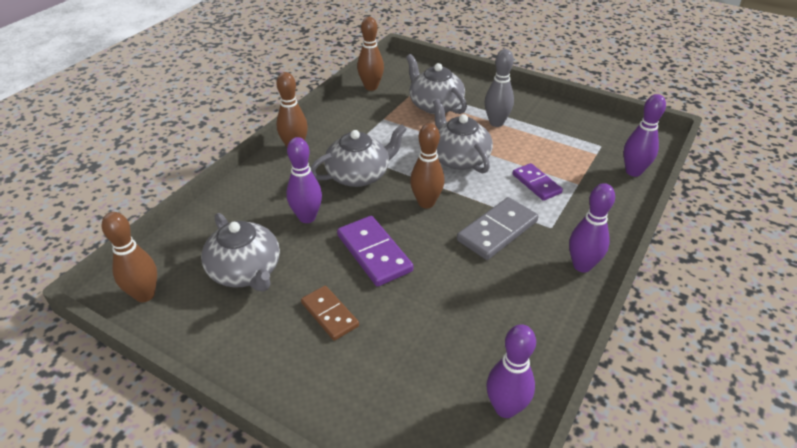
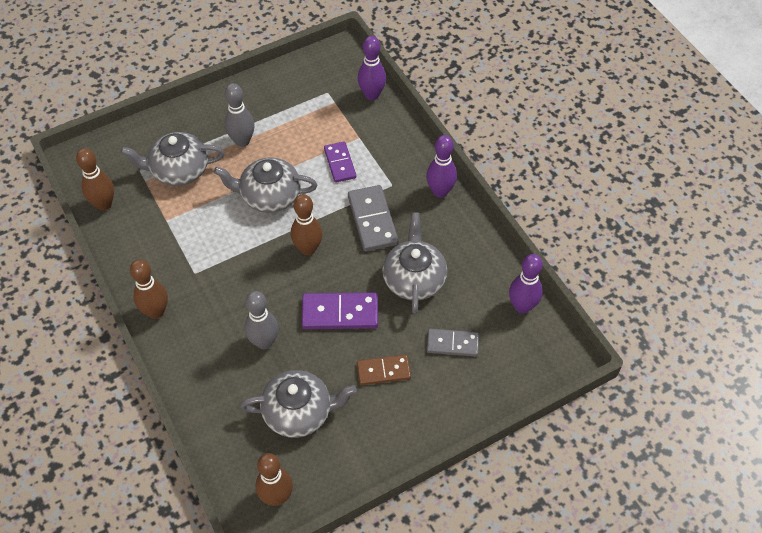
camera: 60 degrees left, 15 degrees up
(307, 217) = (264, 342): purple bowling pin -> grey bowling pin
(359, 175) = (236, 278): grey teapot -> grey teapot (414, 278)
(403, 360) = (452, 343): none -> grey domino
(536, 184) = (339, 163): purple domino -> purple domino turned 75 degrees clockwise

